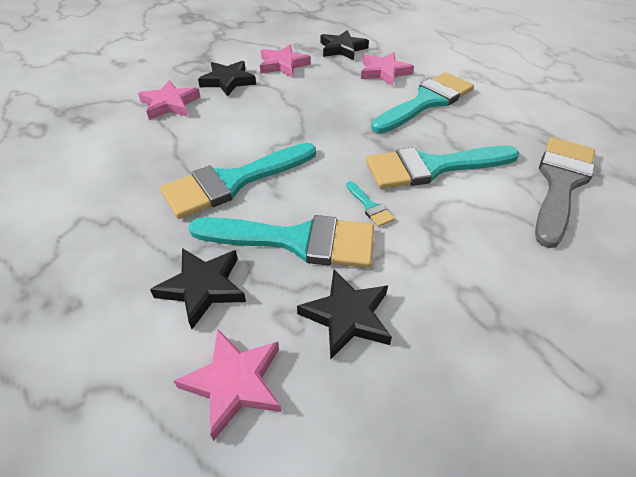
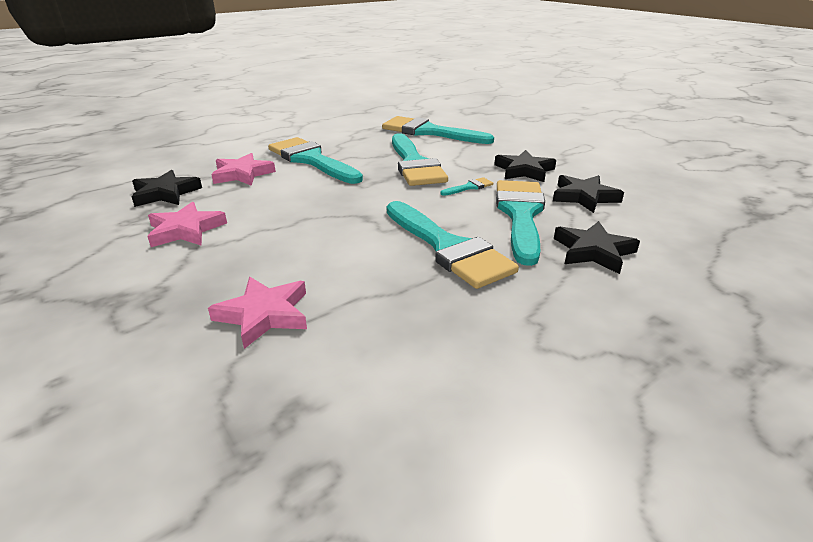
camera: 90 degrees left, 15 degrees down
(228, 81) = (212, 269): black star -> black star (524, 170)
(234, 383) = (664, 232): pink star -> none
(560, 183) = (429, 132): grey brush -> turquoise brush

